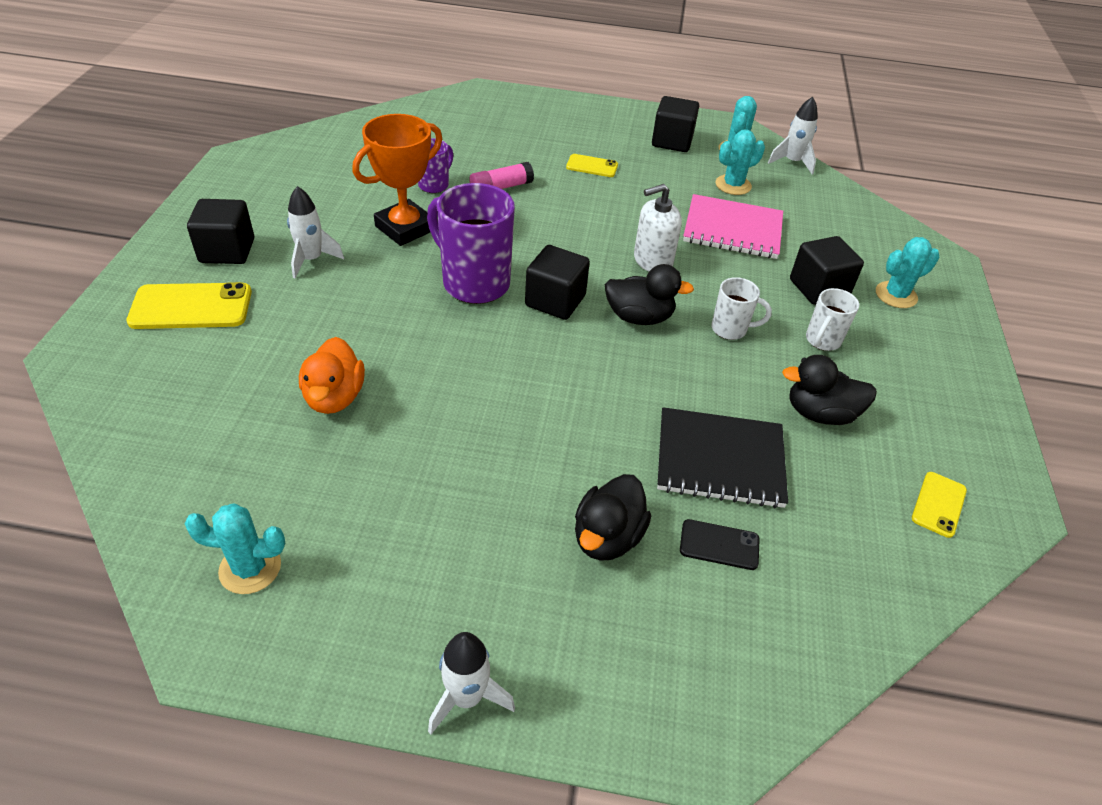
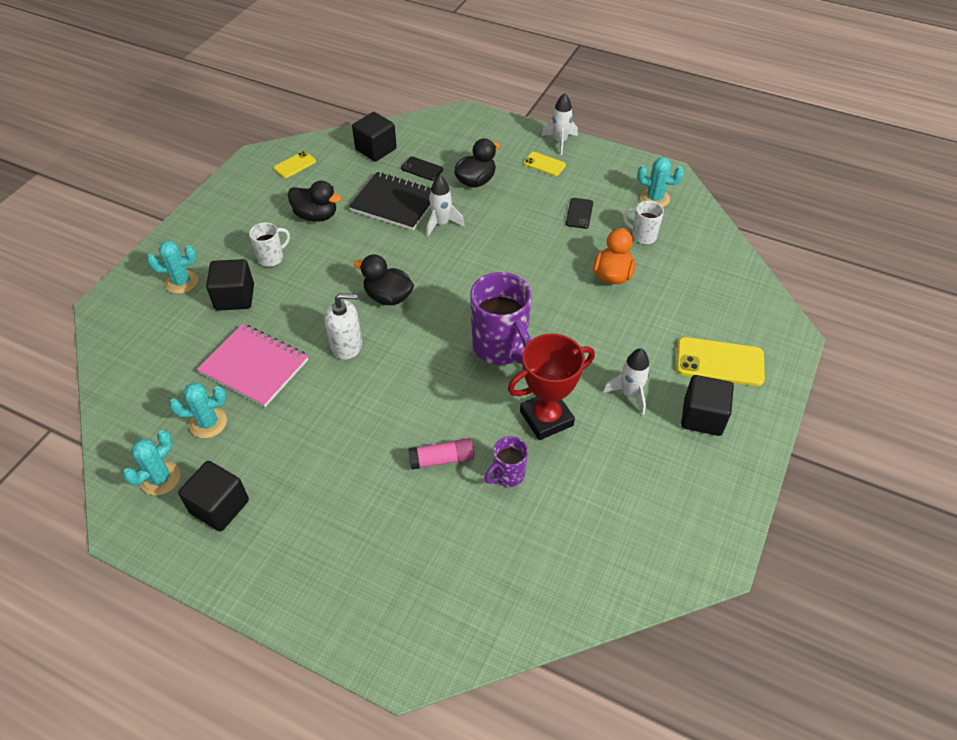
camera: 160 degrees left, 5 degrees up
(398, 502) = (579, 213): none -> black phone
(405, 228) = (546, 418): orange trophy -> red trophy
(555, 301) = (443, 321): black cube -> black cube (376, 149)
(592, 166) = (334, 477): yellow phone -> yellow phone (544, 164)
(730, 329) = (328, 277): white mug -> white mug (642, 236)
(792, 162) = (117, 447): white rocket -> white rocket (441, 224)

